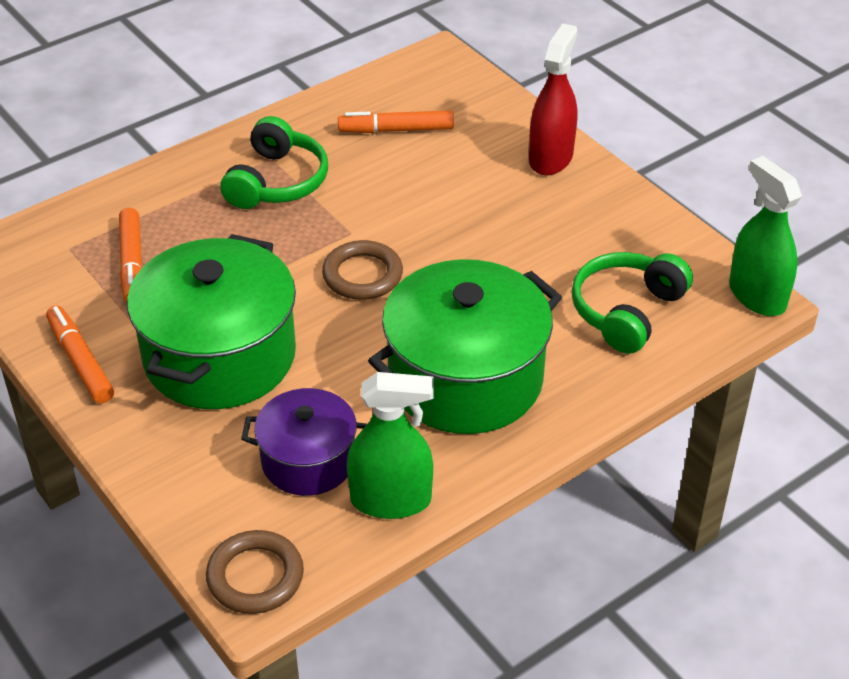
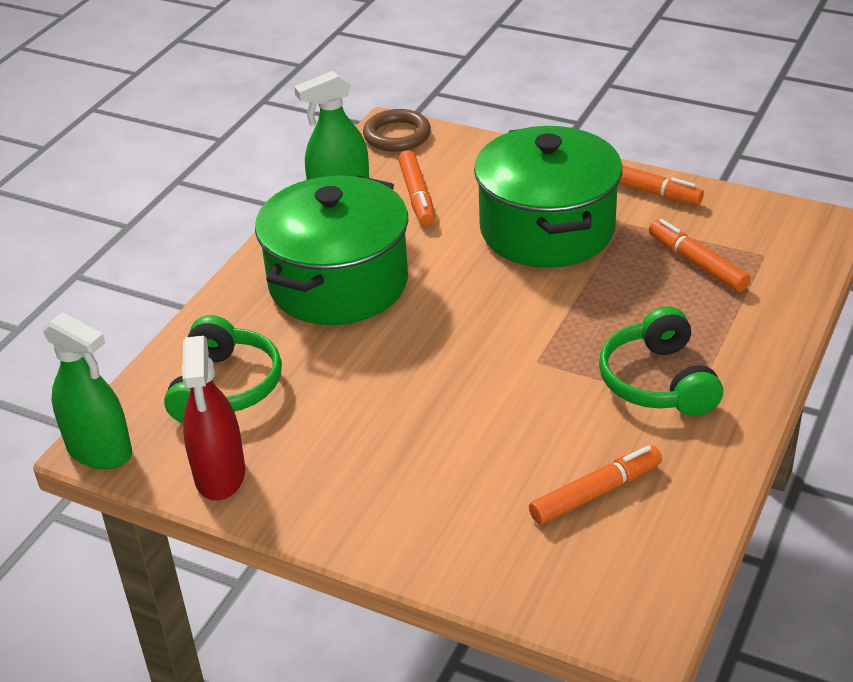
camera: 155 degrees right, 5 degrees down
(308, 461) = (417, 196): purple pot -> orange marker
(362, 275) = (491, 328): brown ring -> none
(551, 158) = (393, 529): red spray bottle -> red spray bottle (220, 474)

